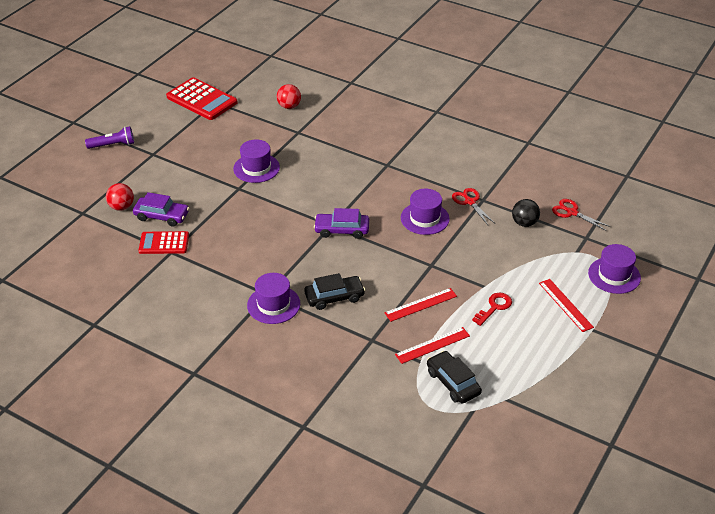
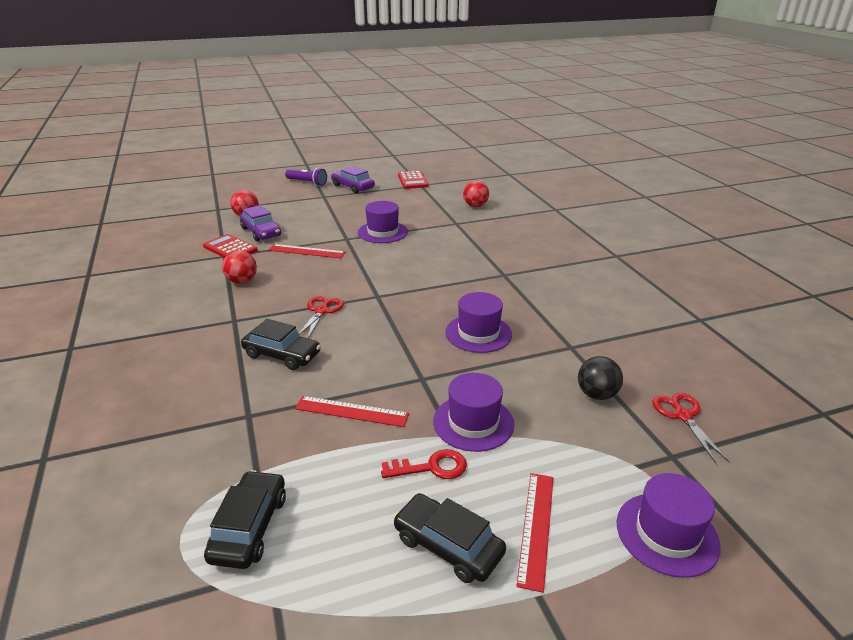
camera: 40 degrees right, 10 degrees down
(202, 100) = (412, 180): red calculator -> red calculator, size x0.64
(222, 264) = (242, 281): none -> red ball
(273, 304) = (223, 331): purple hat -> purple hat (473, 422)
(342, 230) = (380, 304): purple car -> purple car (353, 187)
(432, 345) = (297, 463): red ruler -> red ruler (306, 251)
(470, 202) = (552, 342): red scissors -> red scissors (321, 311)
(541, 334) = (448, 545): none -> black car

